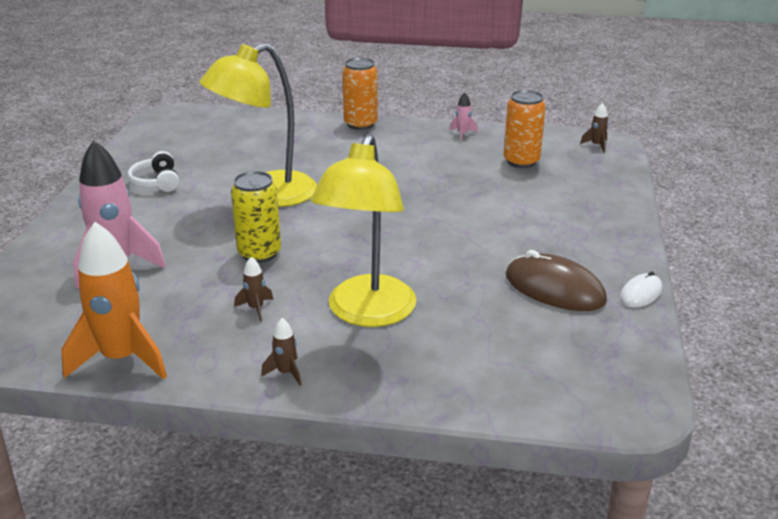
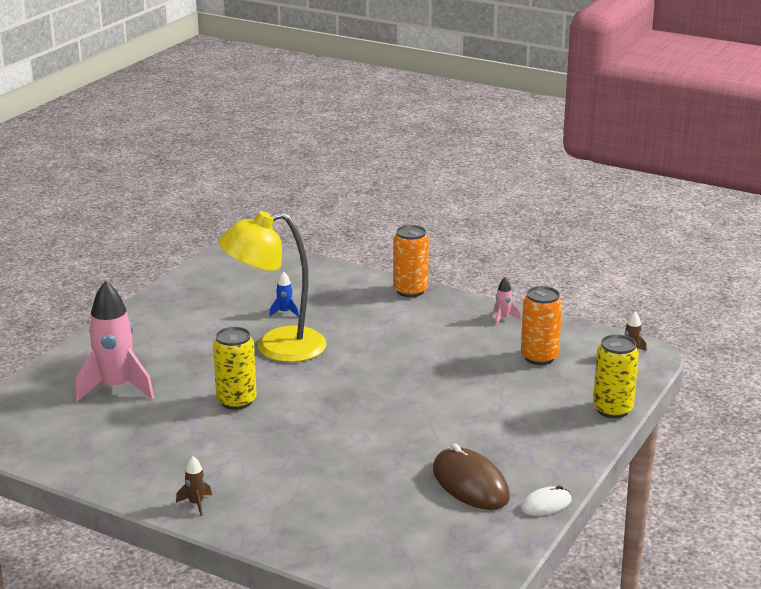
camera: 20 degrees right, 5 degrees down
(122, 359) = (79, 466): orange rocket -> none
(157, 182) = (189, 318): white headphones -> none
(253, 161) = (285, 312): none -> blue rocket
(256, 308) = (204, 448): brown rocket -> none
(367, 313) = (292, 471): yellow lamp -> none
(623, 194) = (612, 409): none -> yellow can

